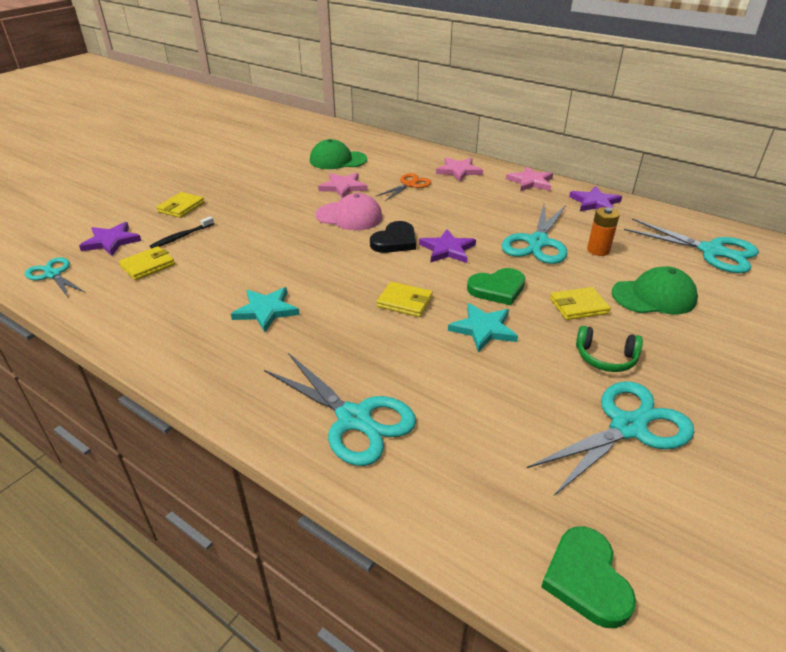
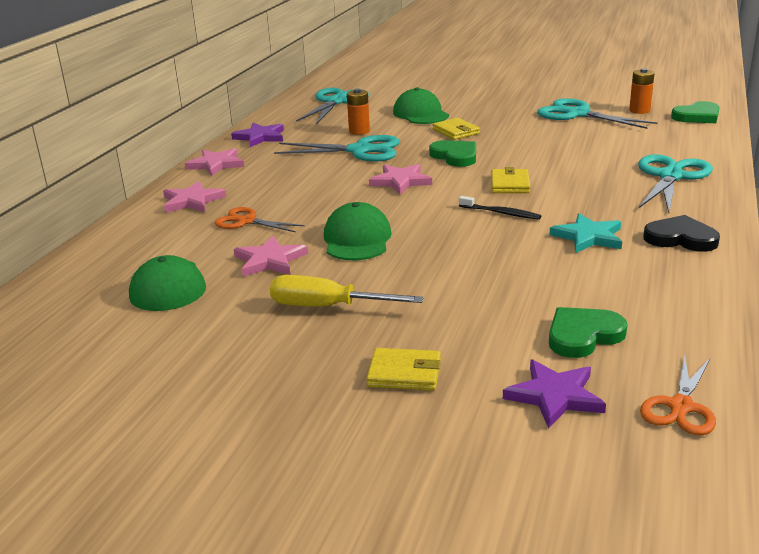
camera: 105 degrees left, 10 degrees down
(53, 274) = (681, 407): turquoise scissors -> orange scissors
(148, 265) = (583, 335): yellow wallet -> green heart
(181, 237) = (492, 338): black toothbrush -> black toothbrush (501, 213)
(269, 197) = (327, 307): none -> yellow screwdriver
(349, 216) = (357, 239): pink cap -> green cap
(395, 241) = (401, 206): black heart -> black heart (680, 238)
(447, 249) = (401, 181): purple star -> pink star
(483, 329) = (519, 154): turquoise star -> none
(605, 358) = (514, 122): green headphones -> none
(637, 510) = (639, 110): none -> orange battery

